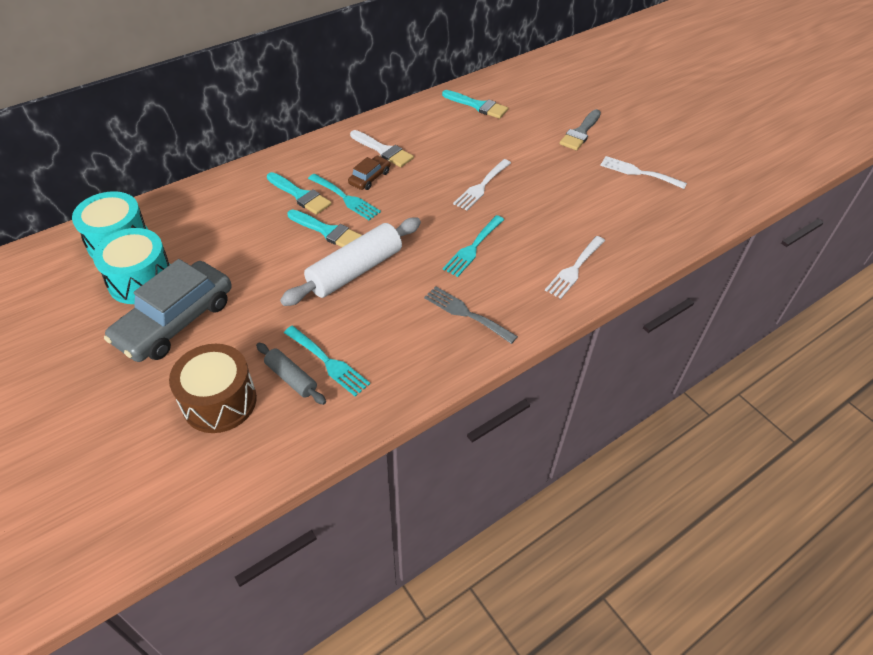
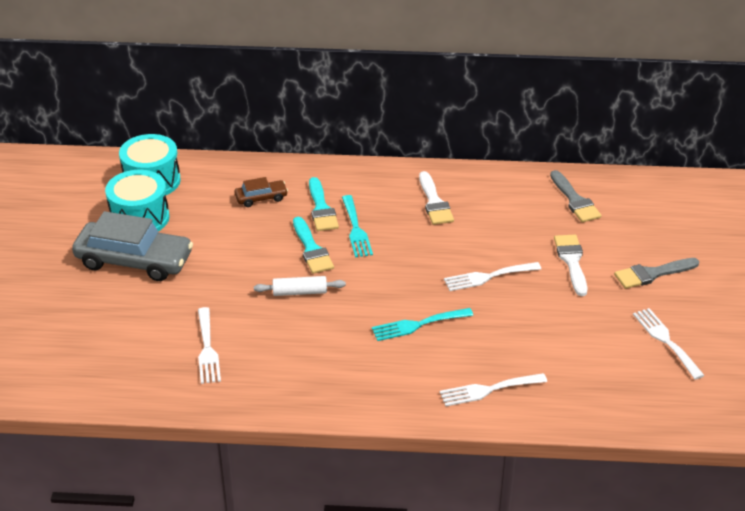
camera: 40 degrees right, 10 degrees down
(175, 321) = (134, 261): grey car -> grey car turned 150 degrees counterclockwise
(219, 401) = (109, 333): brown drum -> none
(291, 378) = (171, 345): grey rolling pin -> none
(328, 362) = (207, 349): turquoise fork -> white fork
(355, 271) = (300, 292): white rolling pin -> white rolling pin, size x0.53
(370, 178) = (395, 221): brown car -> brown car (261, 198)
(466, 313) = (351, 373): grey fork -> none
(478, 106) = (575, 200): turquoise brush -> grey brush
(523, 148) = (571, 261): none -> white brush

